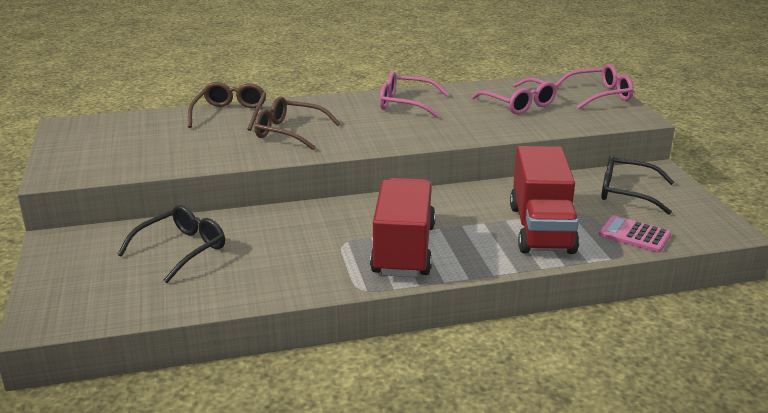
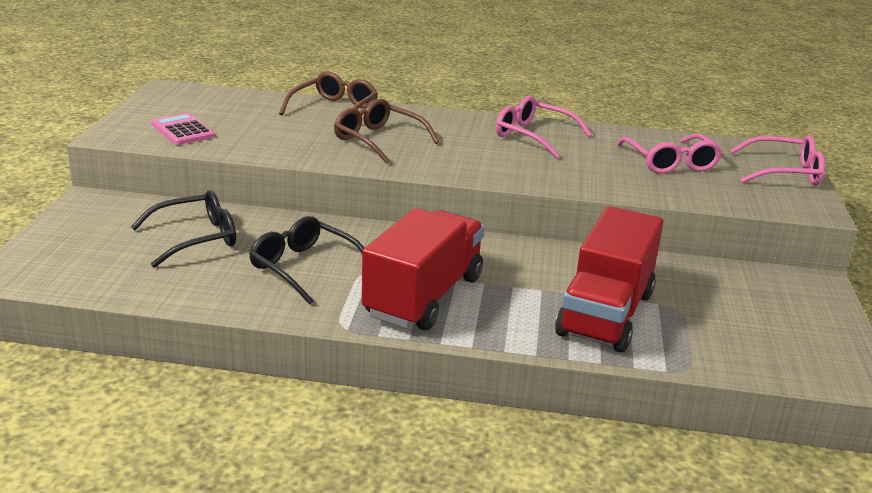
camera: 20 degrees right, 0 degrees up
(627, 193) = (752, 298): black glasses -> black glasses (304, 268)
(634, 235) = (720, 351): pink calculator -> pink calculator (182, 130)

